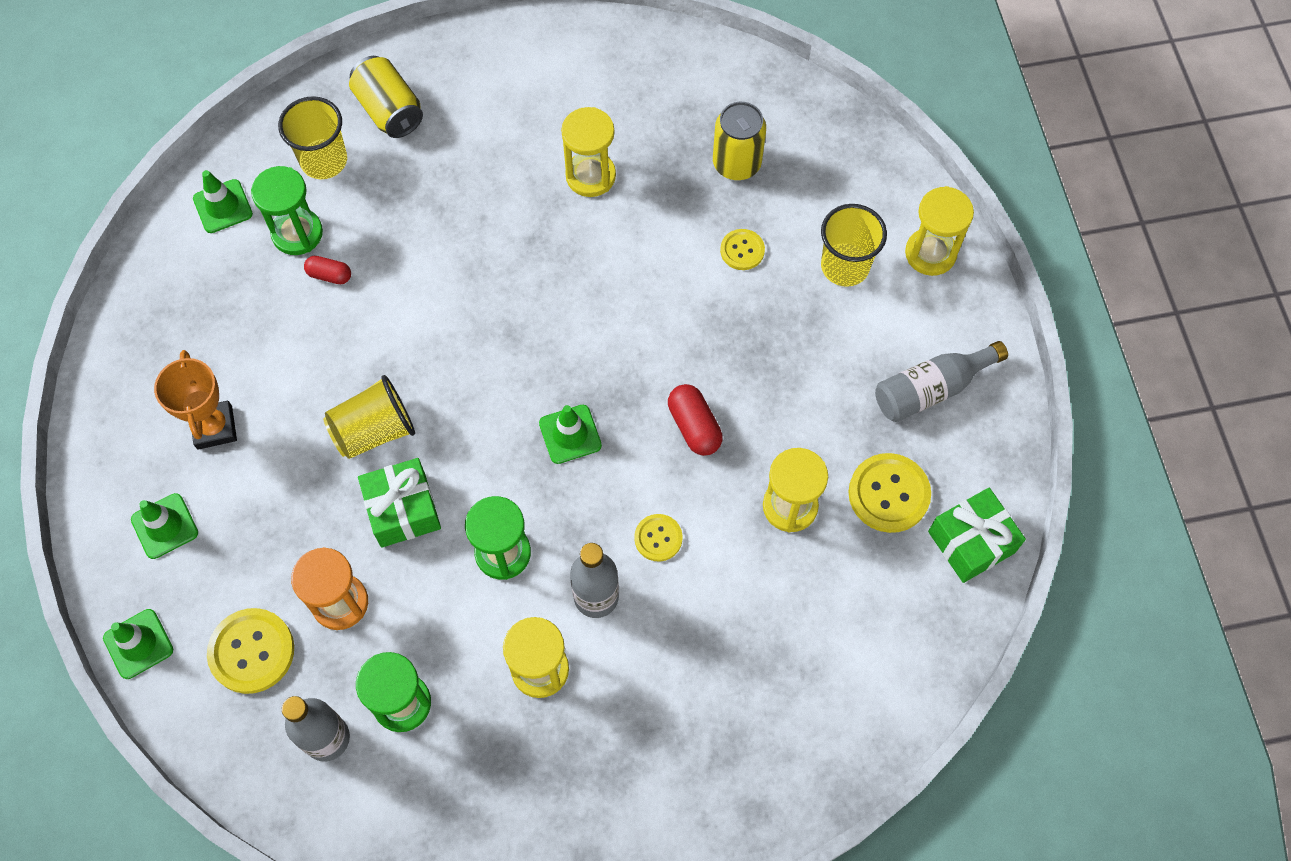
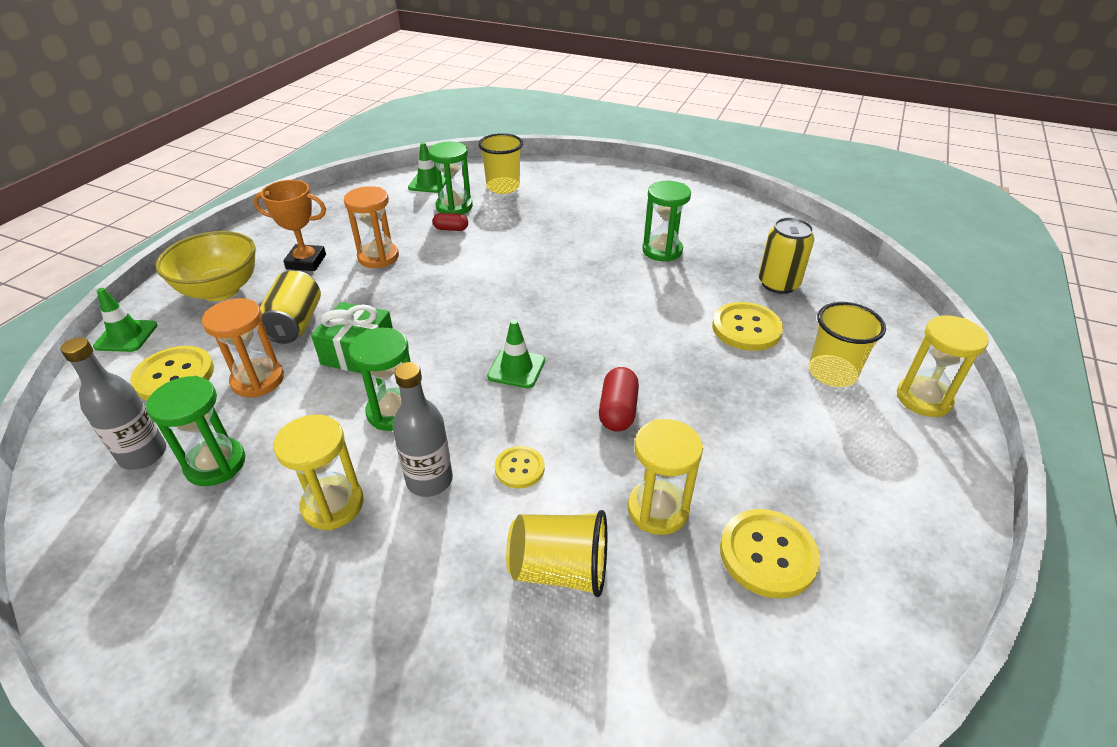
camera: 35 degrees right, 25 degrees down
(165, 526) = (220, 290): green traffic cone -> yellow bowl
(214, 427) = (306, 262): orange trophy -> orange trophy turned 75 degrees clockwise
(290, 370) = (378, 257): none -> orange hourglass
(329, 275) = (451, 229): red capsule -> red capsule turned 45 degrees counterclockwise
(374, 431) = (391, 305): yellow cup -> yellow cup (560, 569)
(389, 110) = (562, 182): yellow can -> yellow can (295, 324)
(590, 176) = (662, 250): yellow hourglass -> green hourglass
(742, 250) = (746, 328): yellow button -> yellow button, size x1.71
(931, 389) = (868, 493): grey bottle -> none
(971, 542) = (840, 654): green gift -> none

